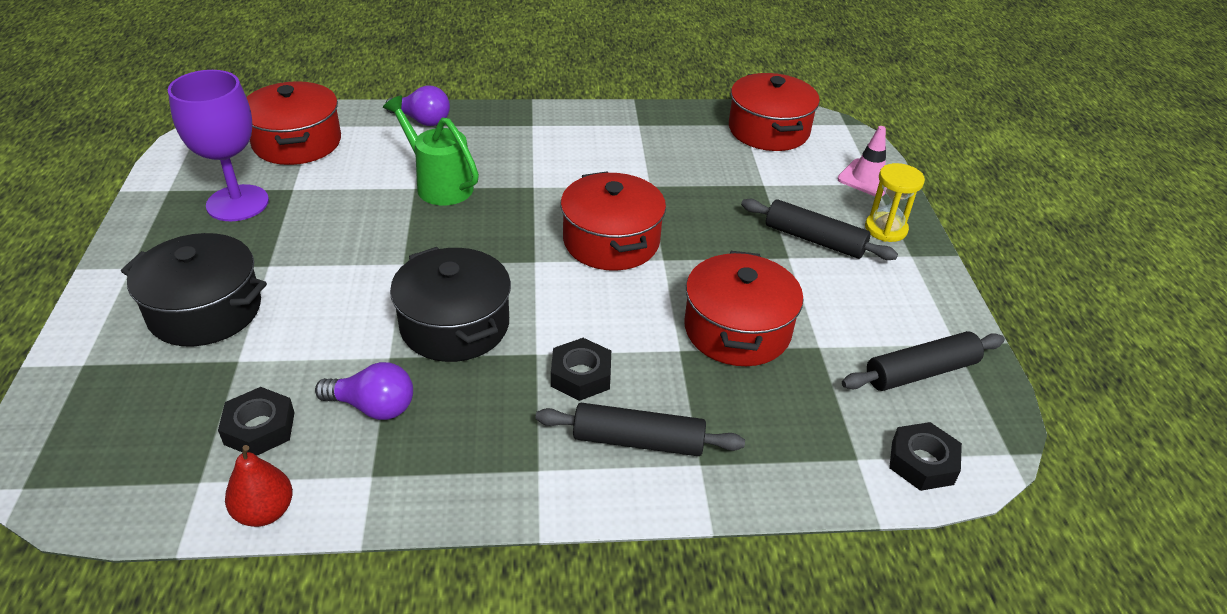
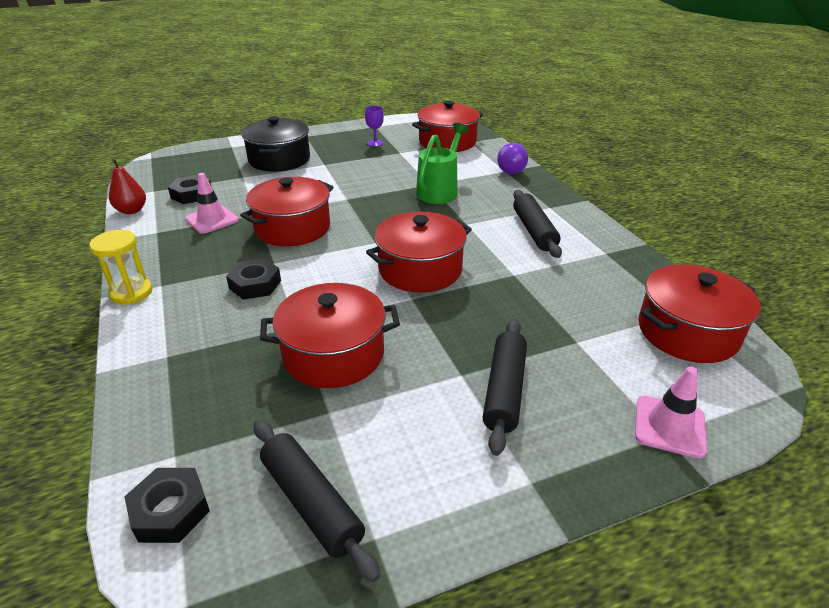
camera: 75 degrees right, 5 degrees down
(237, 203) = (375, 143): purple goblet -> purple goblet, size x0.44
(373, 407) = (212, 220): purple light bulb -> pink traffic cone
(455, 325) = (292, 228): black pot -> red pot
(638, 441) = (190, 321): black rolling pin -> black rolling pin (534, 231)
(885, 229) = (570, 452): yellow hourglass -> yellow hourglass (131, 293)

